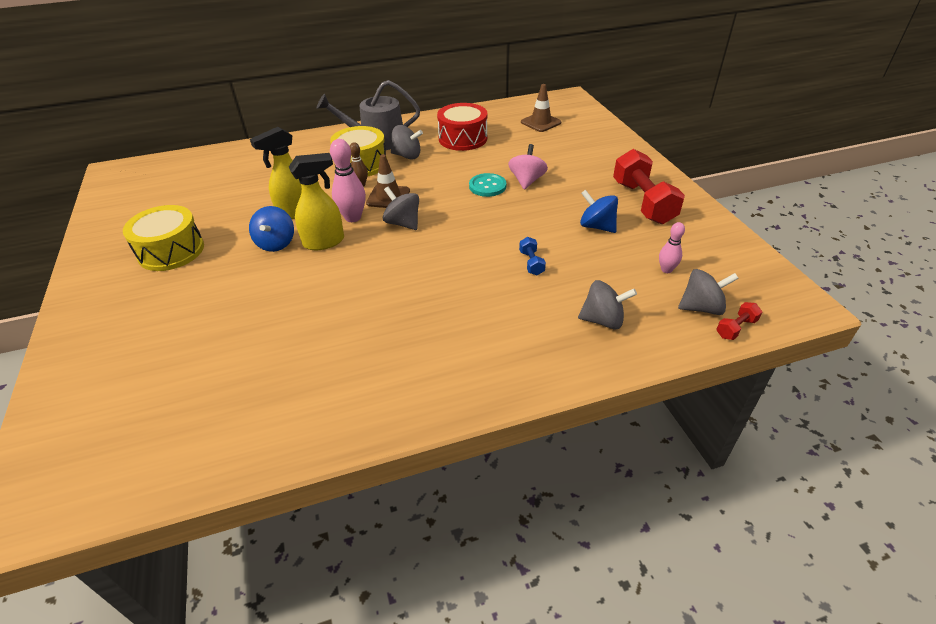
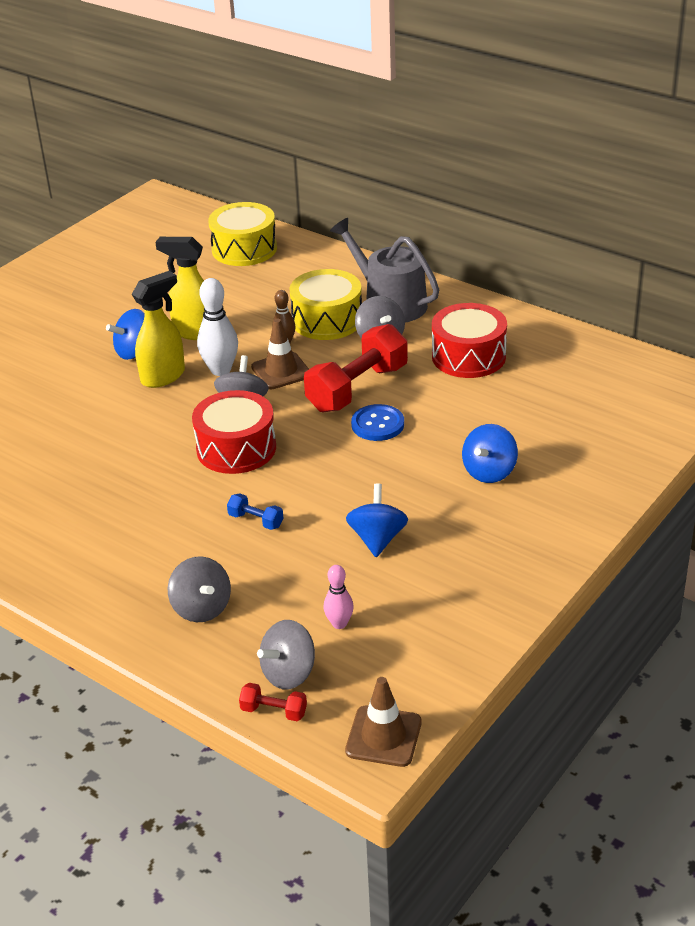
camera: 55 degrees right, 5 degrees down
(171, 251) = (70, 306): yellow drum -> yellow drum (244, 249)
(324, 242) = (163, 376): yellow spray bottle -> yellow spray bottle turned 75 degrees counterclockwise
(353, 217) = (220, 370): pink bowling pin -> white bowling pin
(446, 242) = (236, 448): none -> red drum
(487, 186) = (377, 424): turquoise button -> blue button
(526, 181) = (422, 447): pink spinning top -> none
(531, 263) = (256, 520): blue dumbbell -> blue dumbbell turned 75 degrees clockwise
(540, 122) = (590, 394): brown traffic cone -> brown traffic cone (383, 736)
(573, 171) = (489, 472): none -> blue spinning top
(643, 202) = (474, 556): red dumbbell -> red dumbbell (357, 388)
(701, 307) = (289, 673): grey spinning top -> grey spinning top turned 90 degrees clockwise

